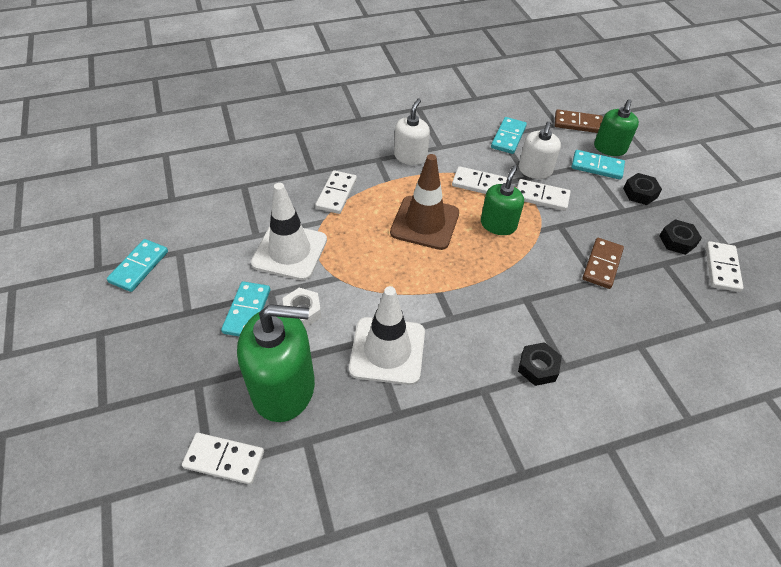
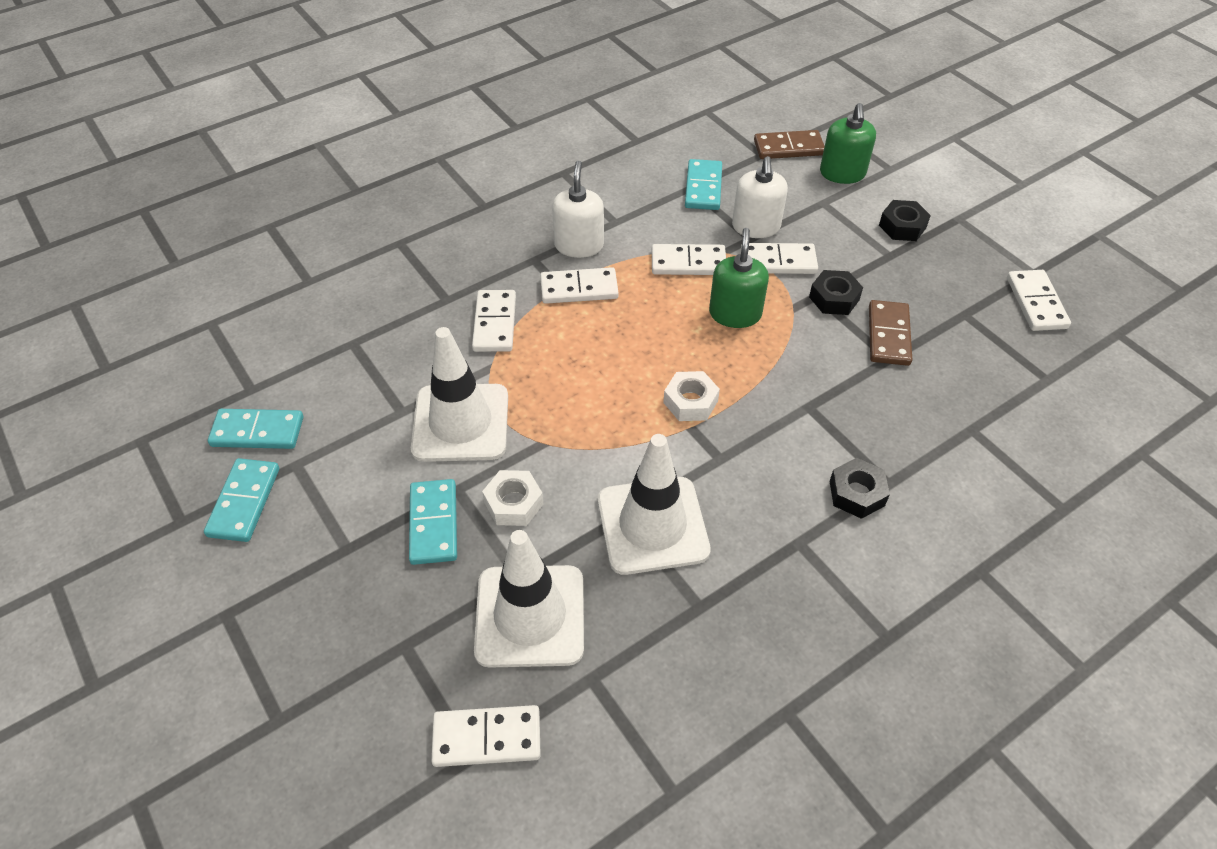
camera: 15 degrees left, 0 degrees up
(283, 388) = (530, 616): green soap dispenser -> white traffic cone
(399, 184) = (579, 288): none -> white domino
(425, 223) = (635, 335): brown traffic cone -> none
(445, 275) = (690, 402): none -> white nut
(597, 166) = (835, 203): turquoise domino -> turquoise domino (257, 431)
(677, 241) = (970, 280): black nut -> black nut (834, 298)

